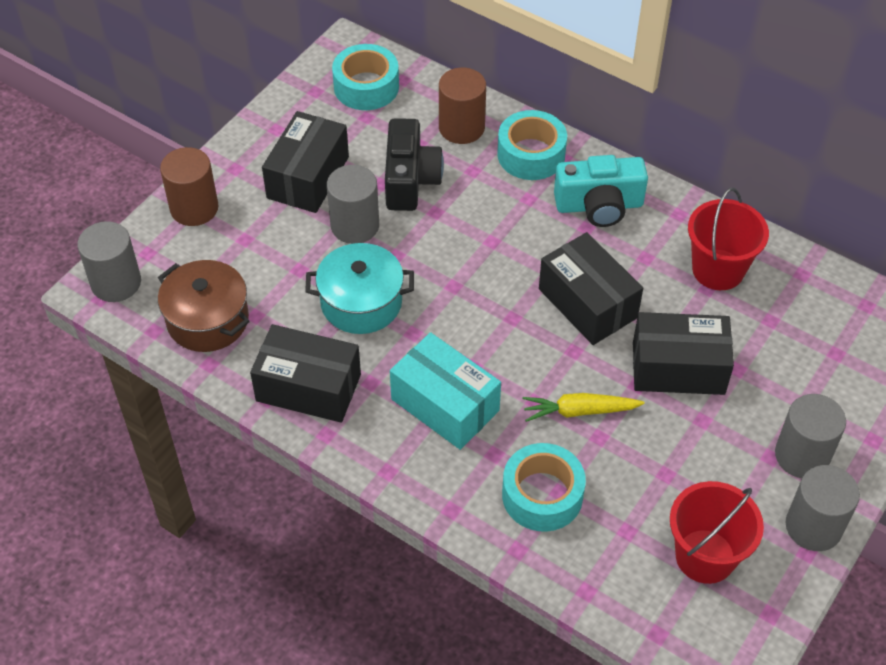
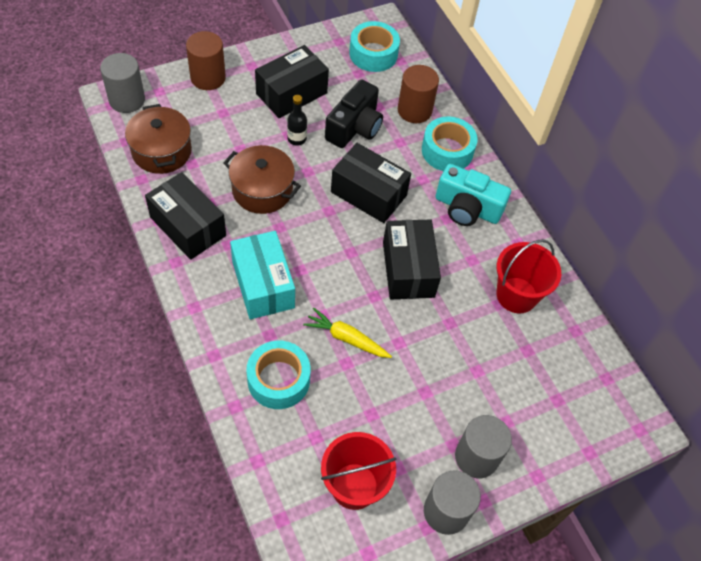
camera: 25 degrees right, 5 degrees up
(355, 225) = (297, 139): grey cylinder -> black bottle
(361, 302) = (262, 190): turquoise pot -> brown pot
(678, 368) = (436, 347): black box -> black box (368, 194)

